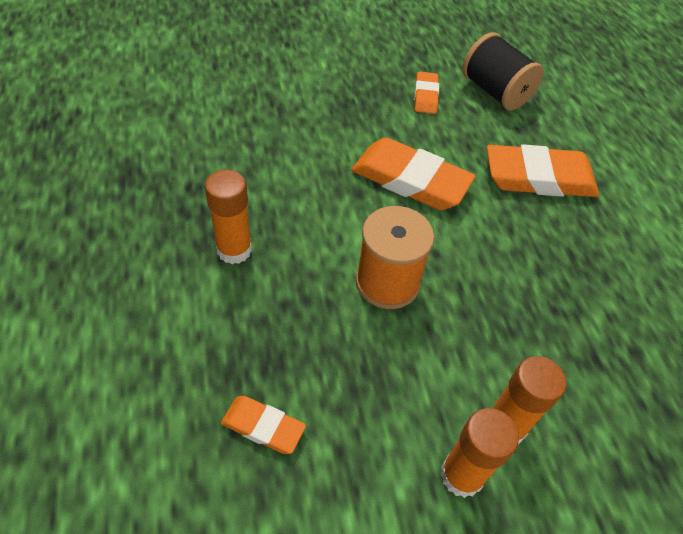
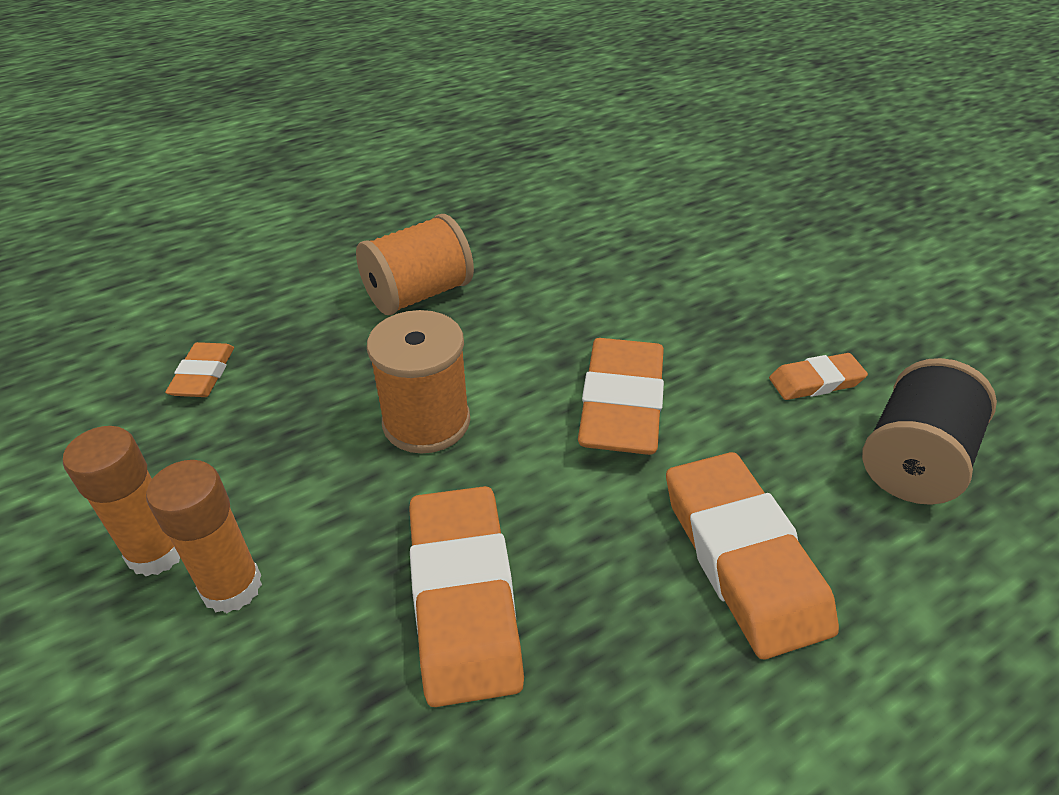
camera: 75 degrees right, 10 degrees down
(234, 250) = (418, 294): orange glue stick -> orange spool
(539, 301) = (463, 597): none -> orange eraser

